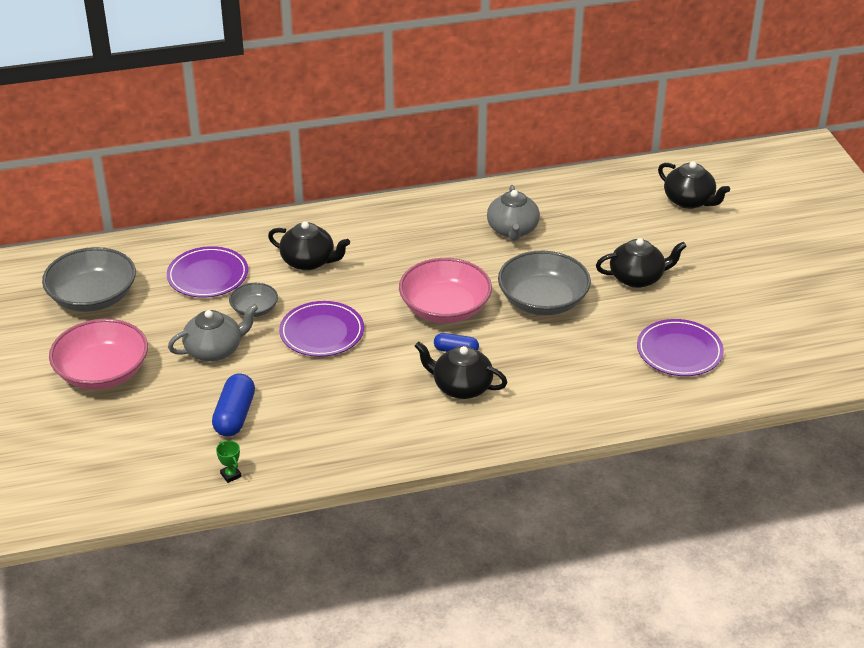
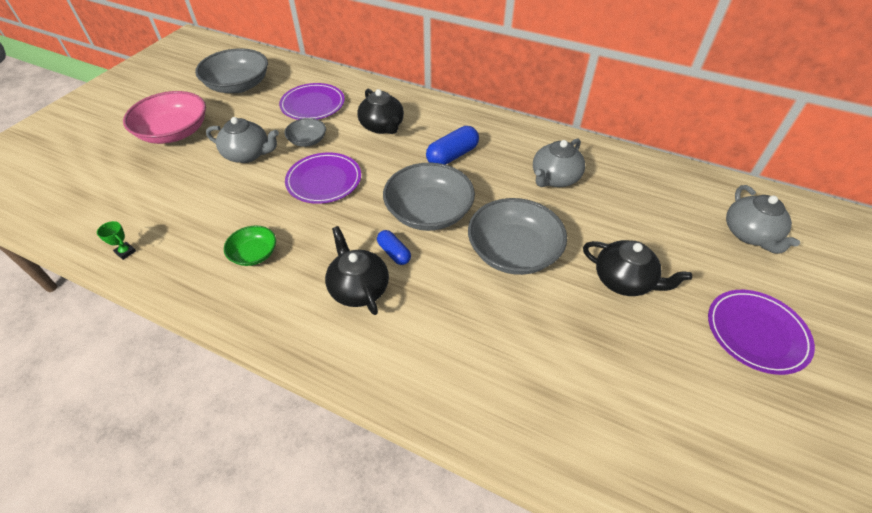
camera: 40 degrees right, 10 degrees up
(231, 475) = (125, 252): green trophy -> green trophy turned 60 degrees counterclockwise
(235, 416) = (192, 208): blue capsule -> blue capsule (452, 156)
(345, 413) = (254, 254): none -> green bowl
(445, 308) = (429, 212): pink bowl -> grey bowl
(679, 351) = (592, 387): purple plate -> purple plate (756, 333)
(689, 201) = (750, 234): black teapot -> grey teapot

